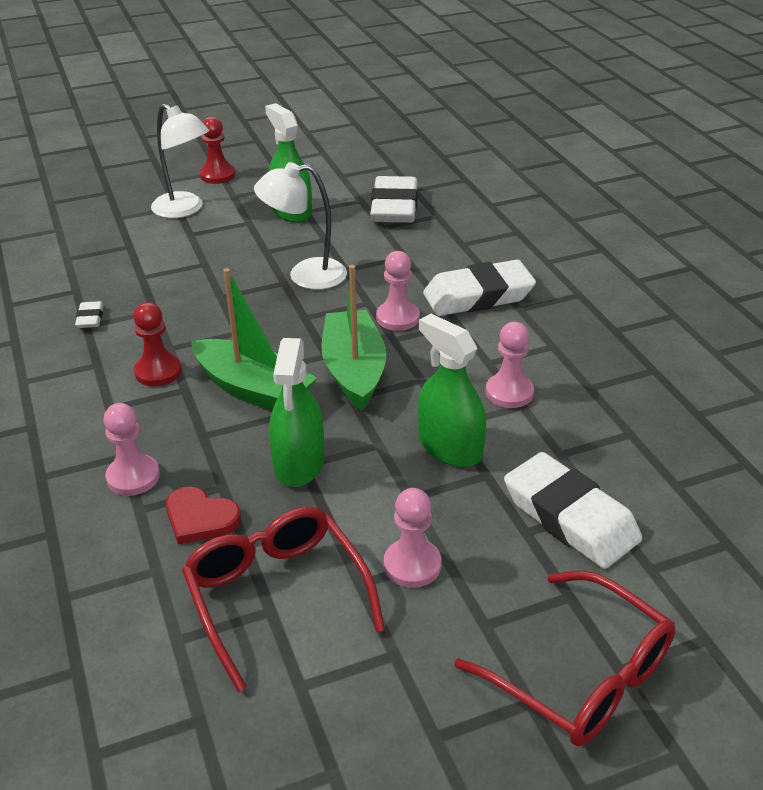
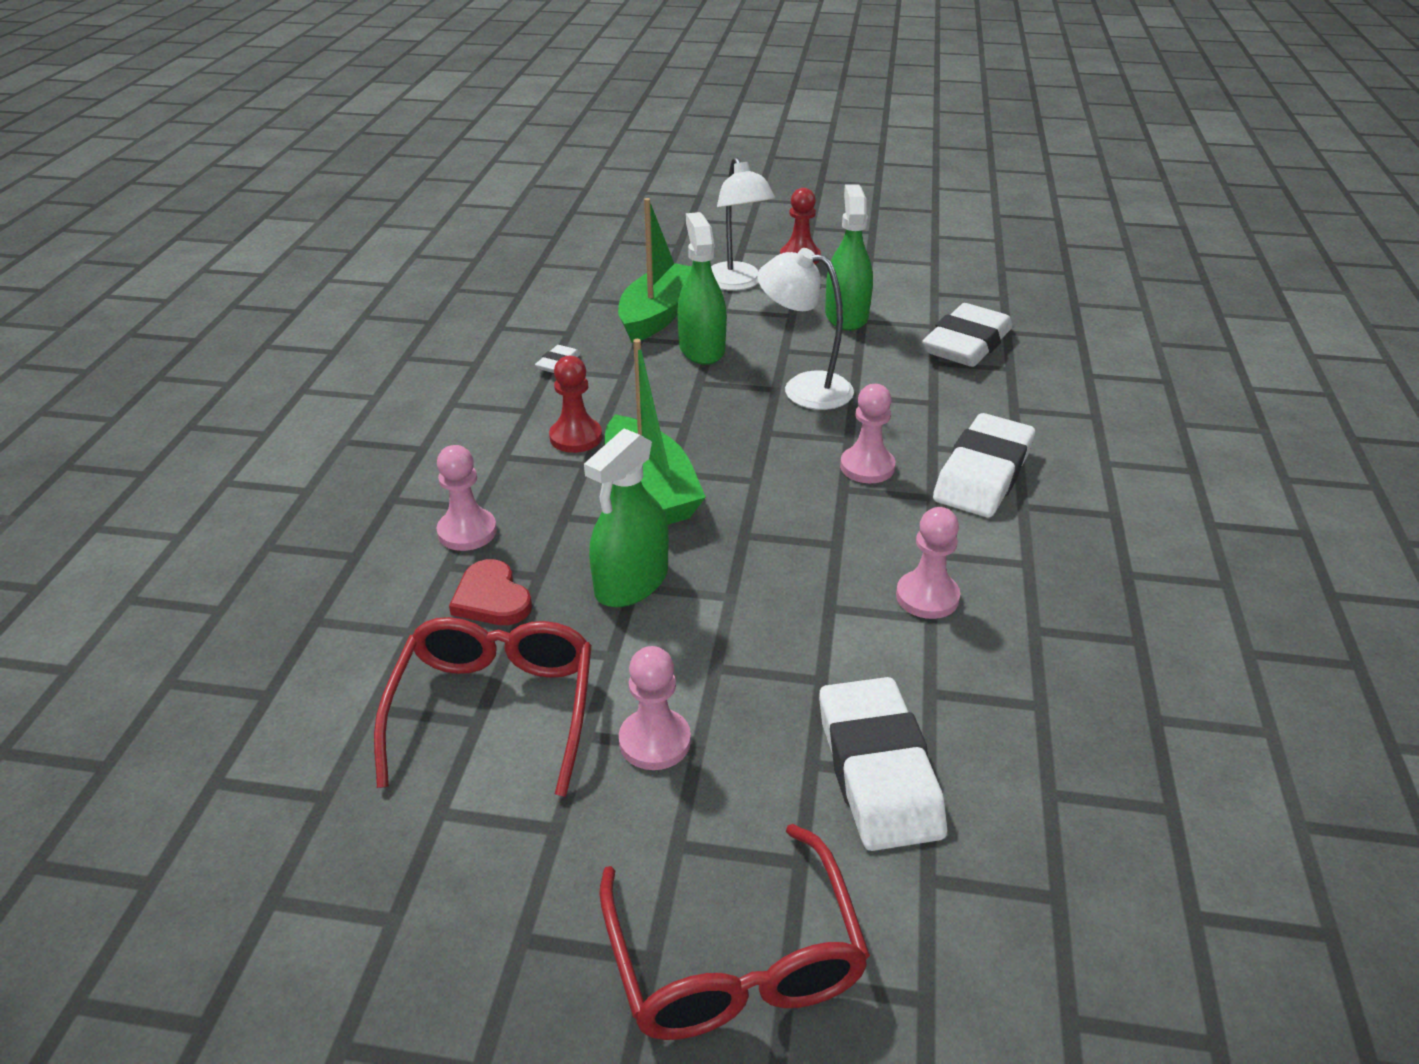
camera: 30 degrees right, 0 degrees up
(354, 371) = (770, 507): green boat -> green boat (658, 315)
(450, 447) = (805, 631): green spray bottle -> green spray bottle (701, 349)
(478, 296) = (983, 474): white eraser -> white eraser turned 75 degrees counterclockwise

